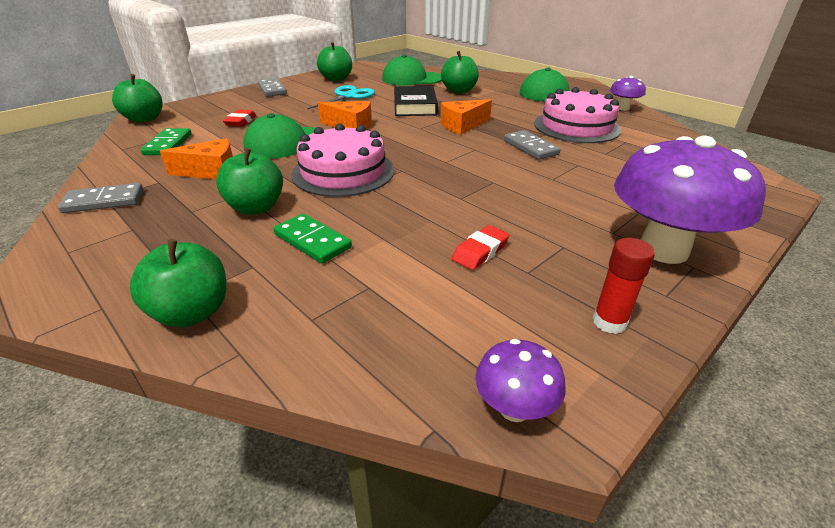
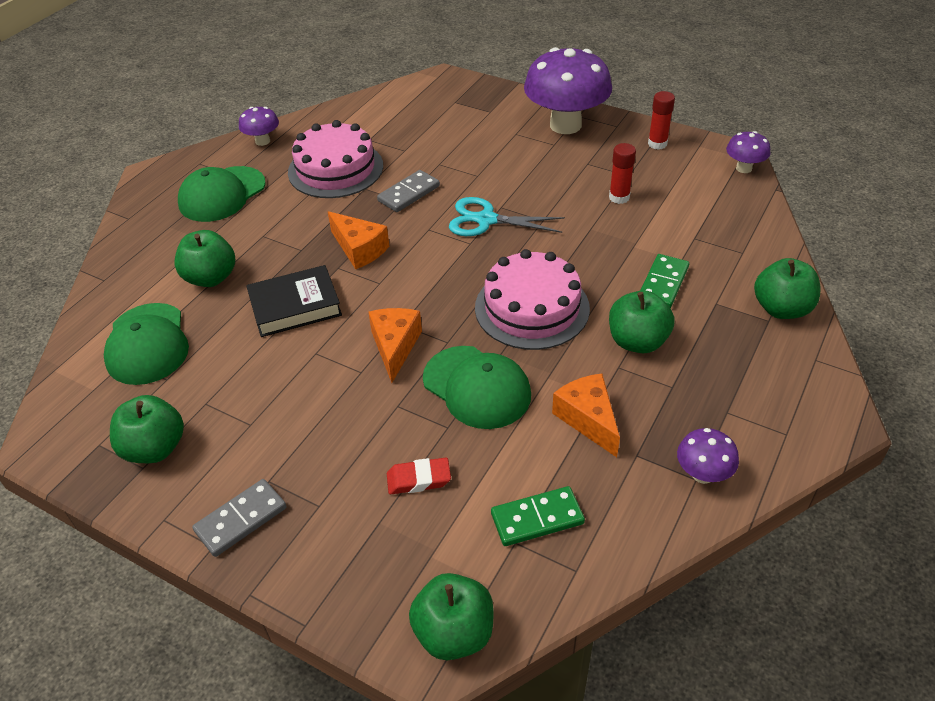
camera: 105 degrees left, 10 degrees up
(104, 201) = (702, 474): grey domino -> purple mushroom
(348, 96) = (263, 394): turquoise scissors -> turquoise scissors (486, 220)
(480, 251) = (619, 197): red eraser -> red glue stick

